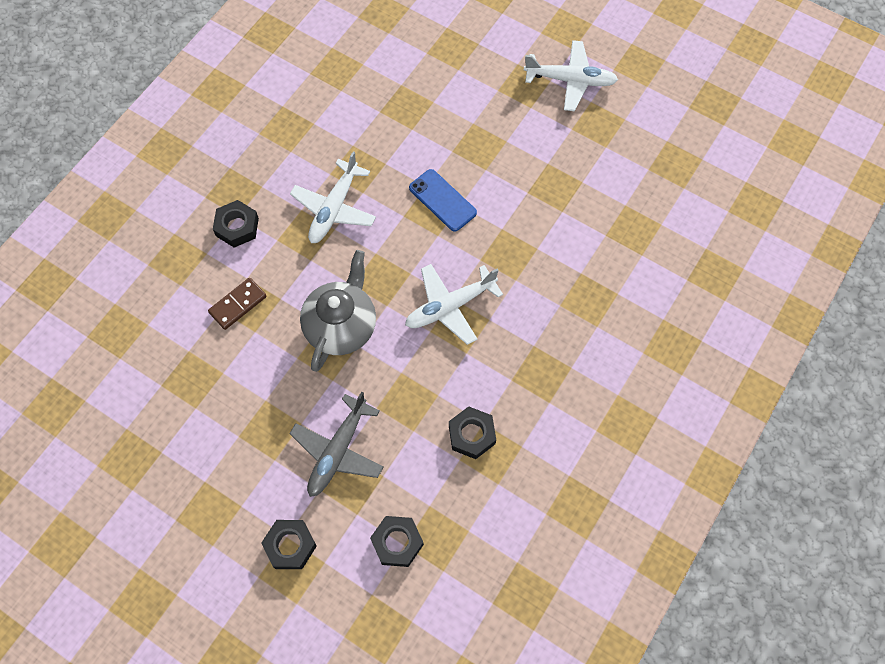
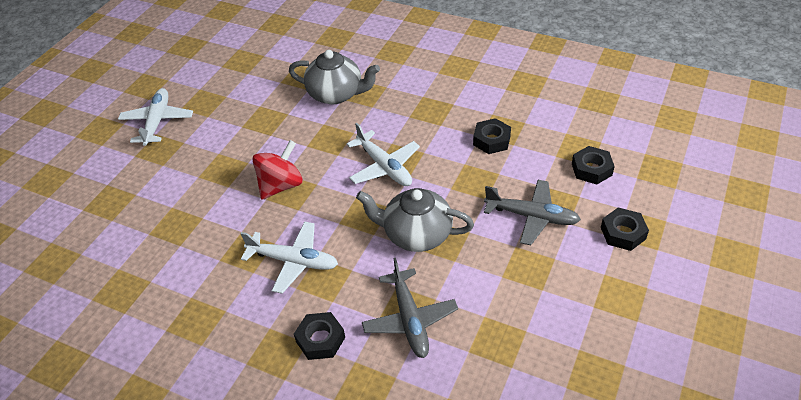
camera: 95 degrees left, 20 degrees down
(238, 305) = (409, 319): brown domino -> grey plane
(442, 200) = (281, 185): blue phone -> red spinning top
(591, 266) = (336, 94): none -> grey teapot

